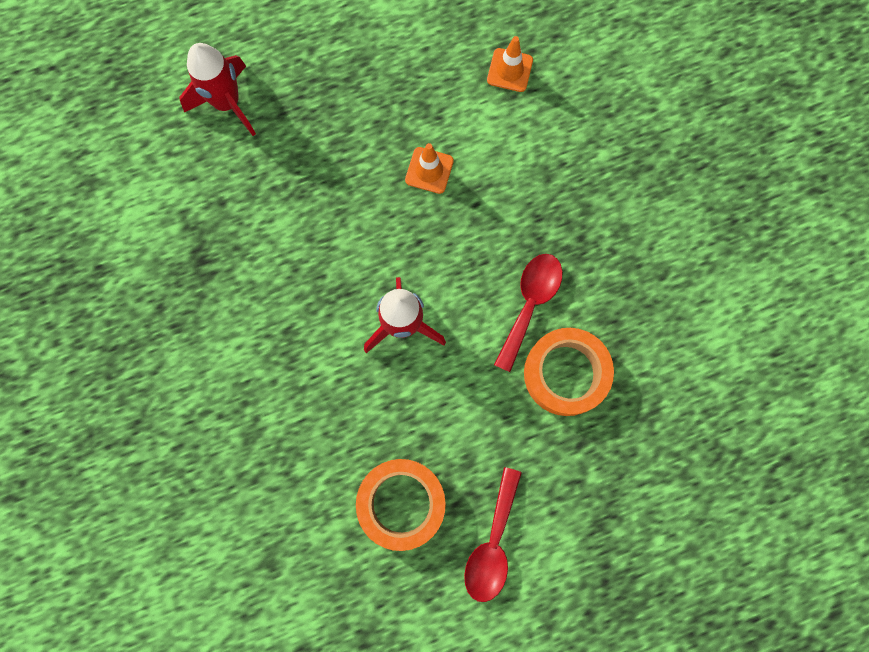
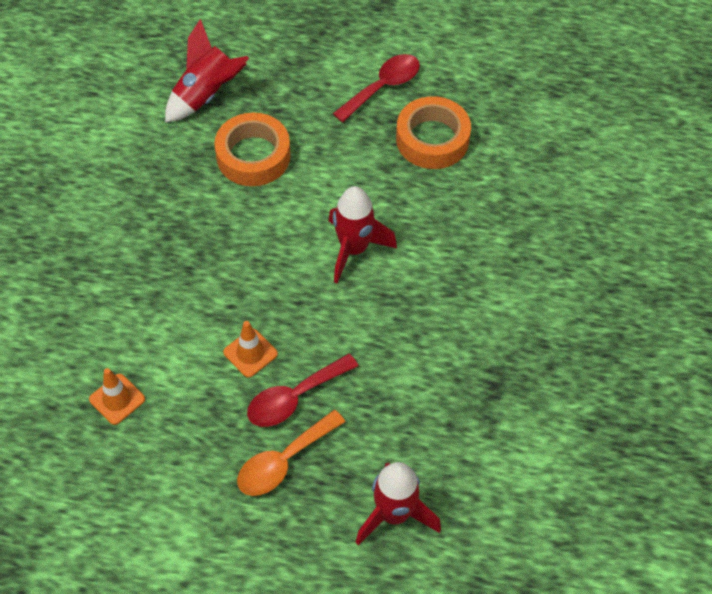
camera: 150 degrees left, 20 degrees down
(341, 96) = (283, 461): none -> orange spoon
(530, 304) = (244, 213): red spoon -> red spoon (294, 397)
(664, 420) = (206, 95): none -> red rocket

